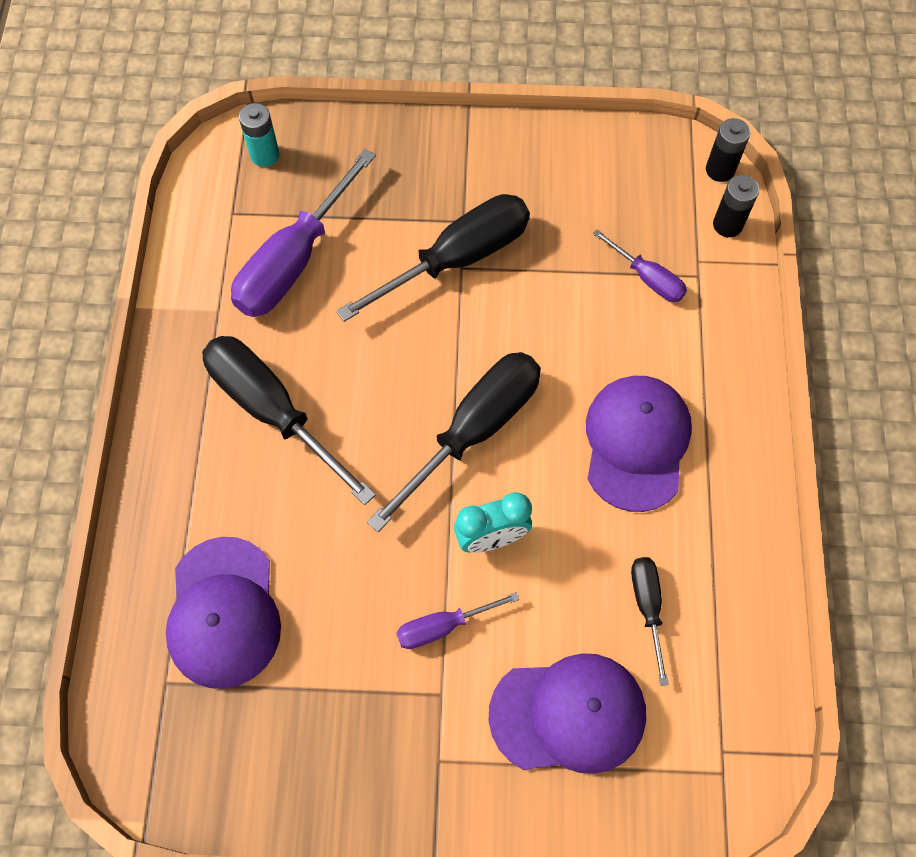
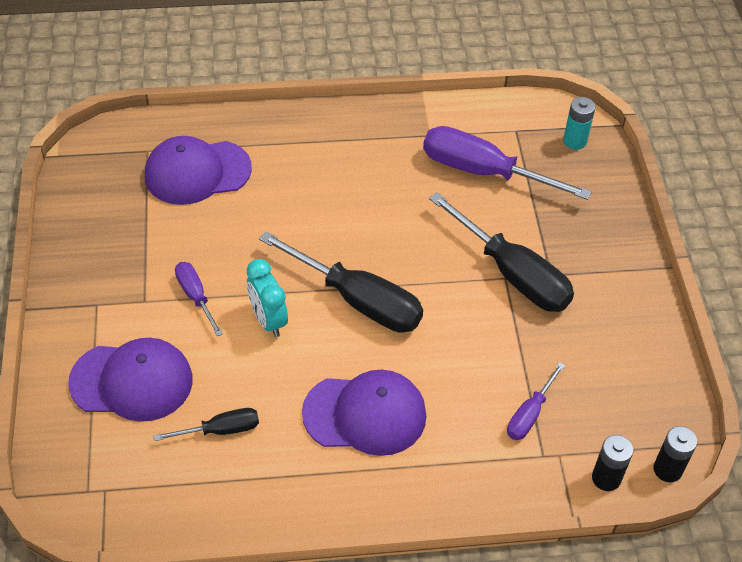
camera: 80 degrees right, 15 degrees down
(271, 410) = (354, 176): black screwdriver -> none
(568, 714) = (132, 381): purple cap -> purple cap turned 75 degrees counterclockwise

